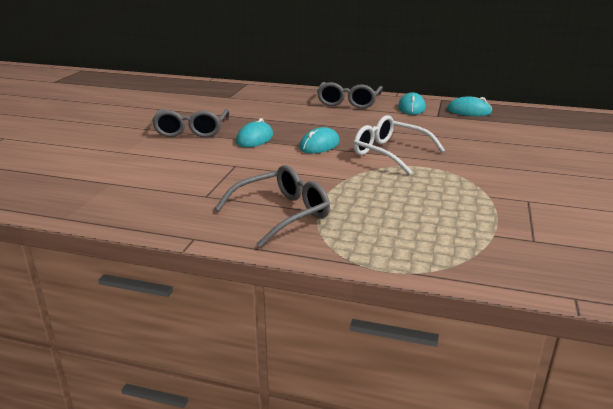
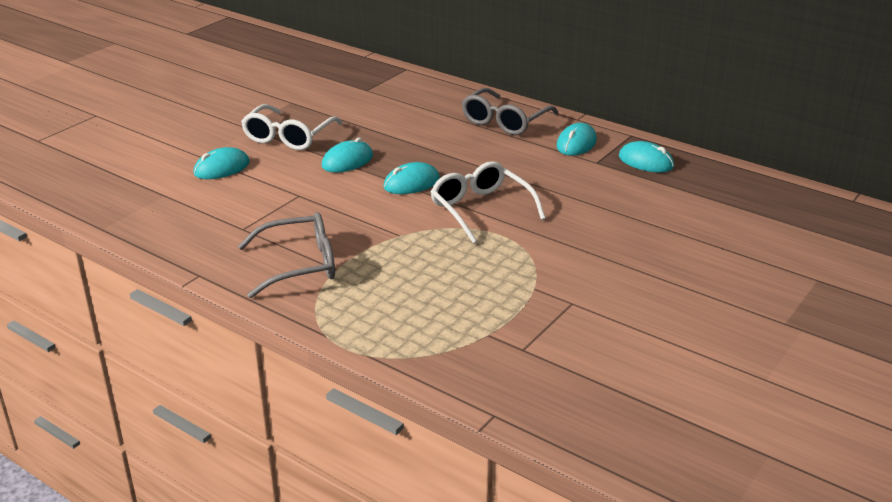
camera: 20 degrees right, 5 degrees up
(150, 157) = (221, 168): none -> turquoise mouse
(191, 130) = (288, 137): grey glasses -> white glasses

